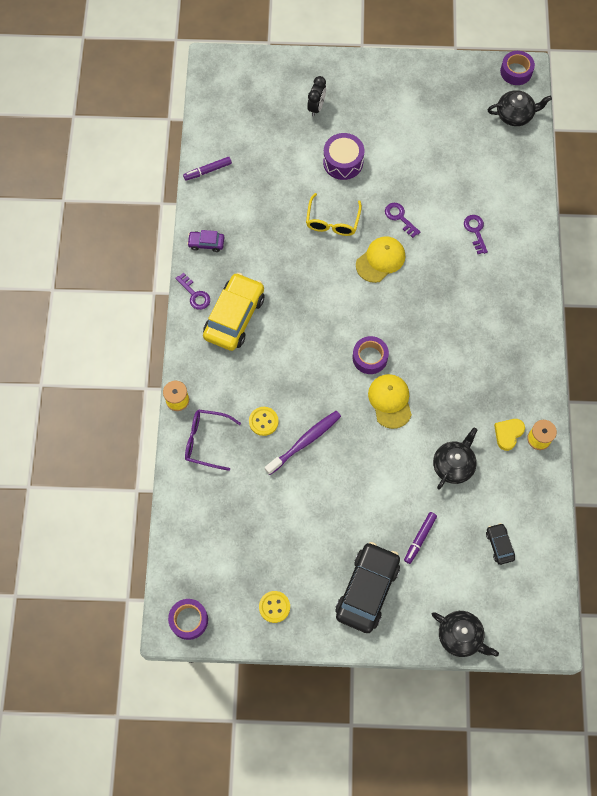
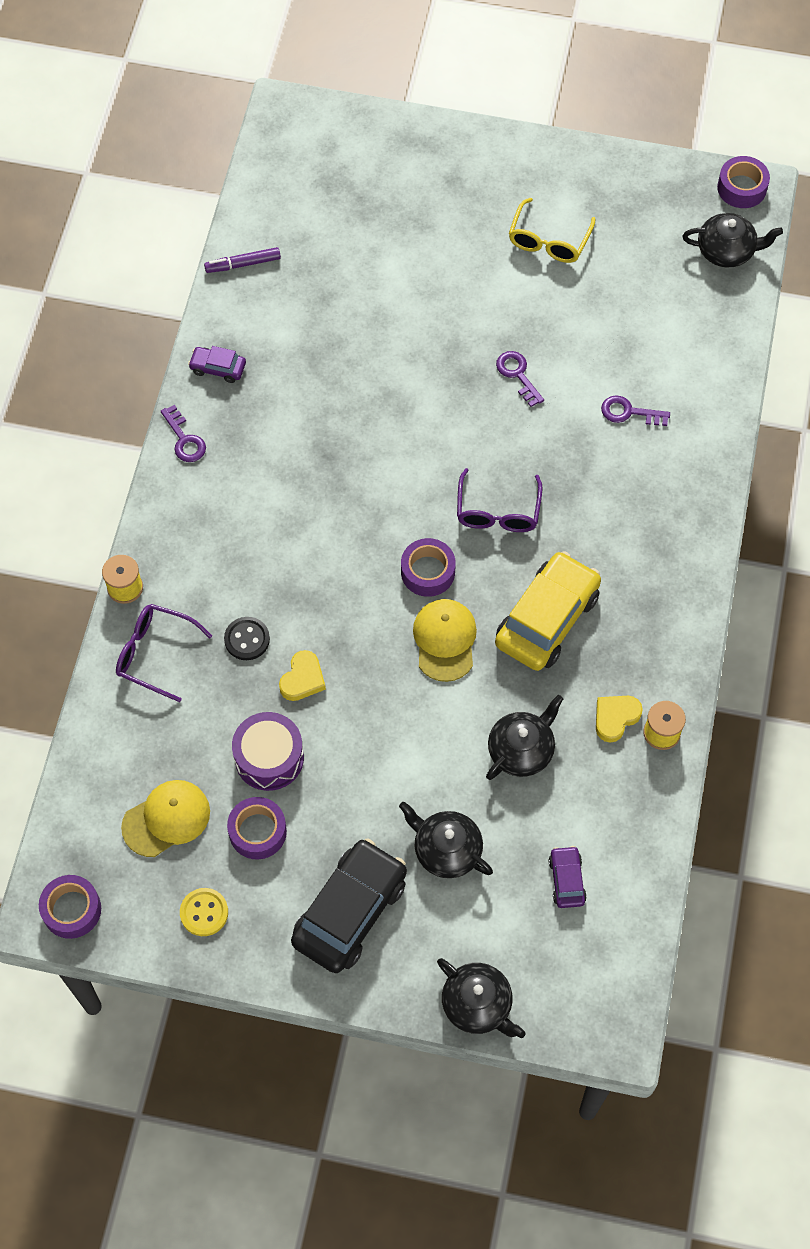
camera: 10 degrees right, 5 degrees down
(234, 317) = (236, 480): yellow car -> yellow car (547, 619)
(263, 421) = (247, 639): yellow button -> black button
(297, 547) = (257, 831): none -> purple tape
(305, 442) = (302, 679): purple toothbrush -> yellow heart
(316, 107) = (426, 196): black clock -> none
(332, 221) = (414, 365): yellow glasses -> yellow glasses (549, 240)
(343, 162) = (449, 281): purple drum -> purple drum (269, 758)
(380, 260) = (475, 432): yellow cap -> yellow cap (166, 819)
(406, 310) = (498, 511): none -> purple glasses
(420, 538) = (446, 850): purple marker -> black teapot
(475, 231) = (629, 412): purple key -> purple key turned 75 degrees counterclockwise
(499, 545) = (566, 880): black car -> purple car

